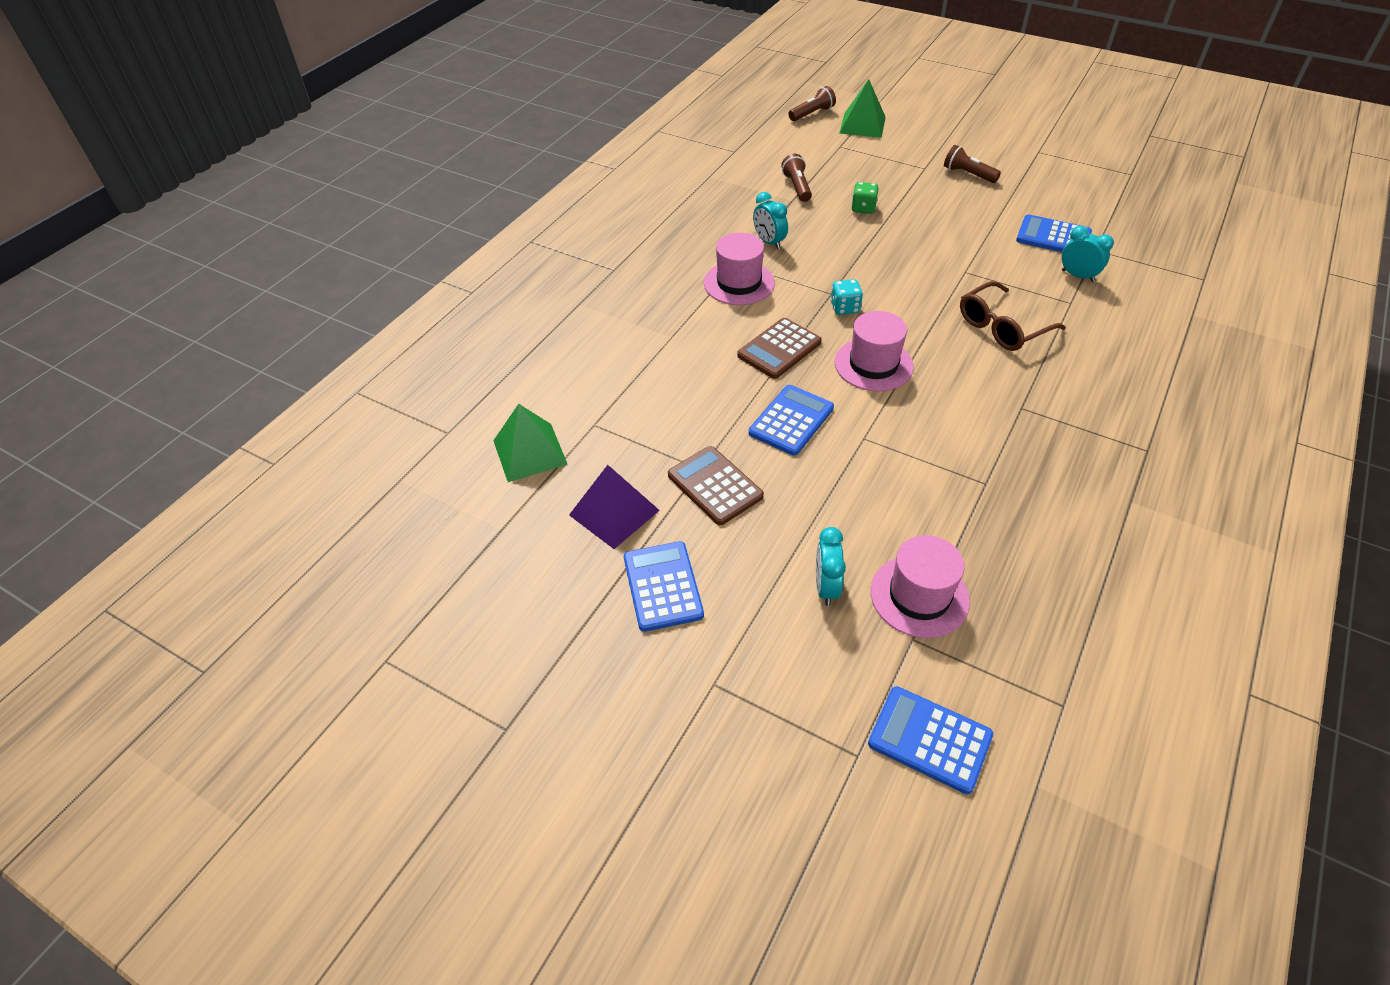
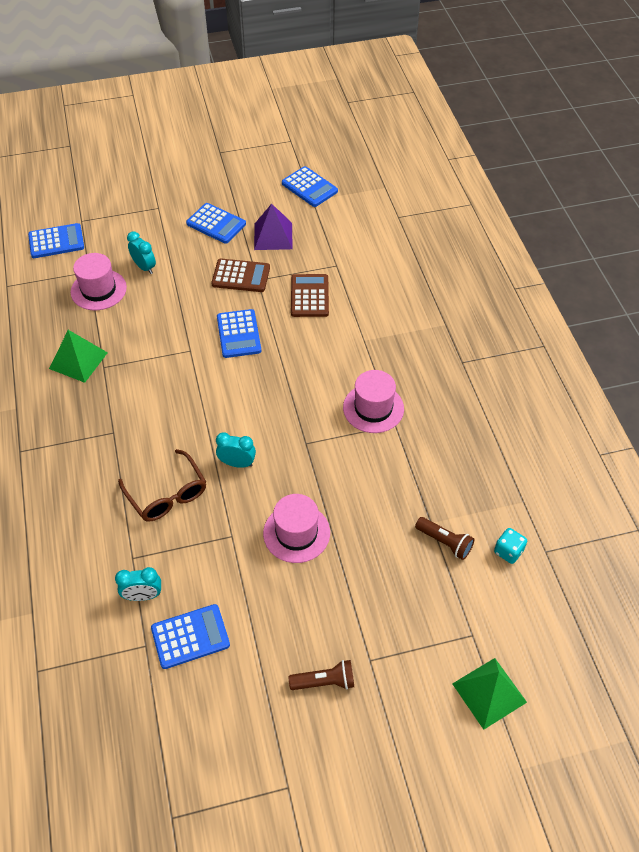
camera: 135 degrees right, 5 degrees up
(478, 551) = (309, 187): none -> blue calculator
(530, 452) = (347, 234): green pyramid -> green pyramid (78, 360)
(769, 242) = (396, 461): turquoise clock -> turquoise clock (237, 463)
(779, 349) = (293, 375): brown calculator -> brown calculator (309, 296)
(812, 114) = (552, 673): brown flashlight -> none
(845, 308) = (285, 436): turquoise dice -> turquoise dice (508, 551)
(863, 208) = (368, 555): green dice -> none
(873, 364) = (226, 403): pink hat -> pink hat (296, 533)
(1002, 327) = (167, 494): brown glasses -> brown glasses turned 135 degrees clockwise

